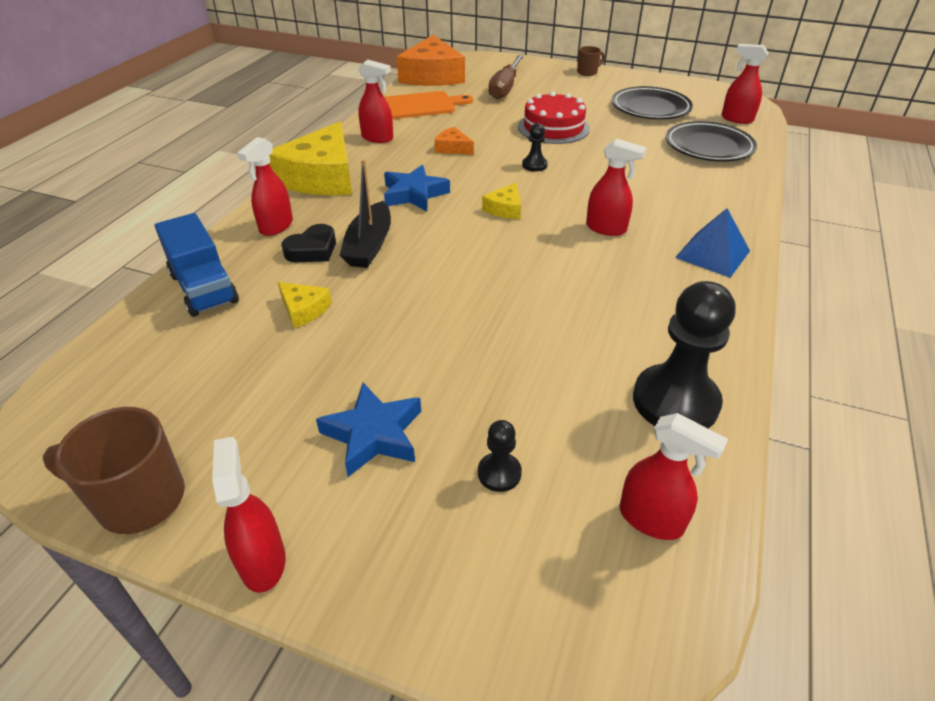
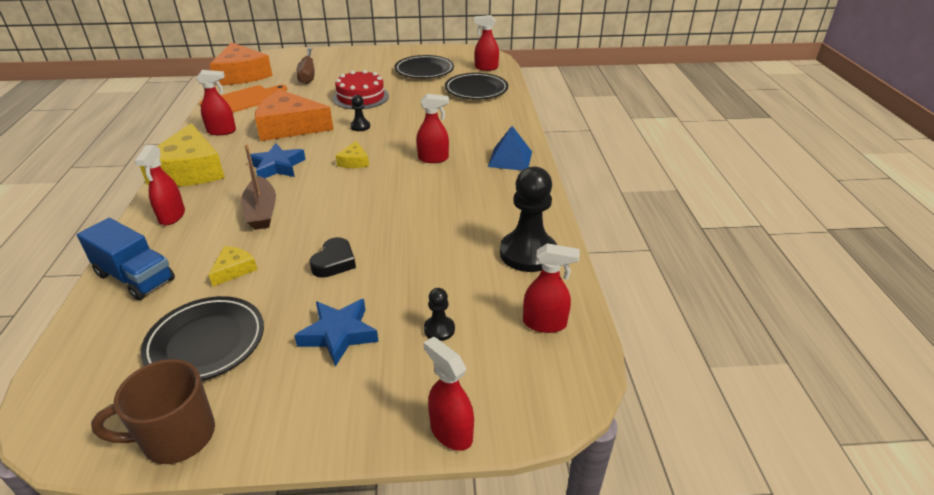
camera: 25 degrees left, 5 degrees down
(229, 391) = (206, 342): none -> black plate
(263, 561) = (303, 438): red spray bottle -> red spray bottle (451, 432)
(303, 310) = (234, 270): yellow cheese -> yellow cheese turned 75 degrees counterclockwise
(312, 250) = (215, 226): black heart -> black heart (334, 262)
(369, 245) = (261, 211): black boat -> brown boat
(452, 148) = (289, 127): orange cheese -> orange cheese, size x2.24
(587, 72) = (366, 52): brown mug -> none

